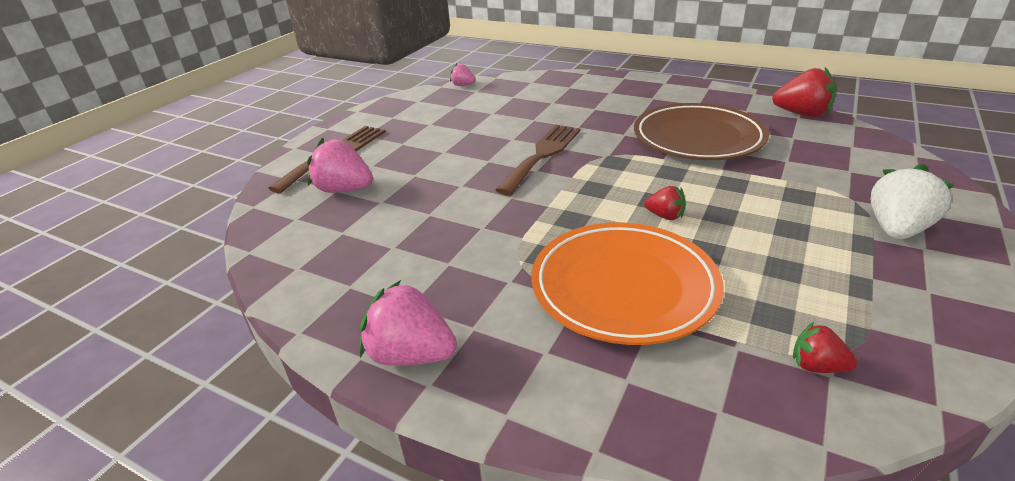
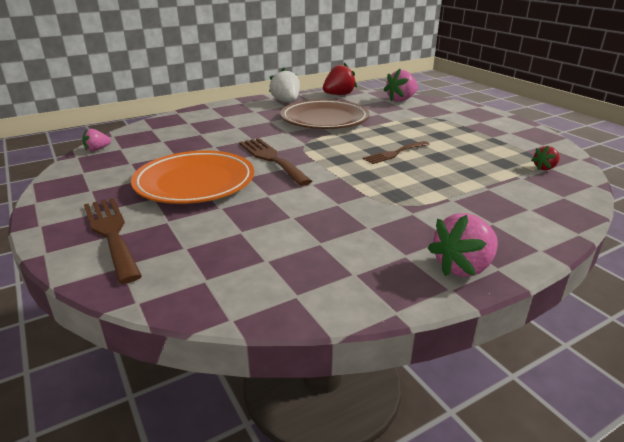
camera: 60 degrees left, 5 degrees down
(344, 190) = (191, 243): pink strawberry -> pink strawberry (401, 100)
(623, 287) = (451, 184): orange plate -> orange plate (195, 182)
(665, 216) = (394, 153): red strawberry -> brown fork
(896, 229) = (462, 120): white strawberry -> white strawberry (286, 102)

